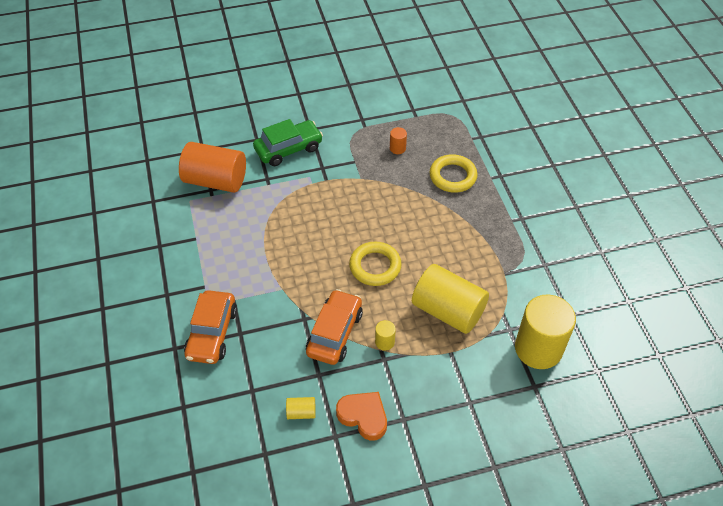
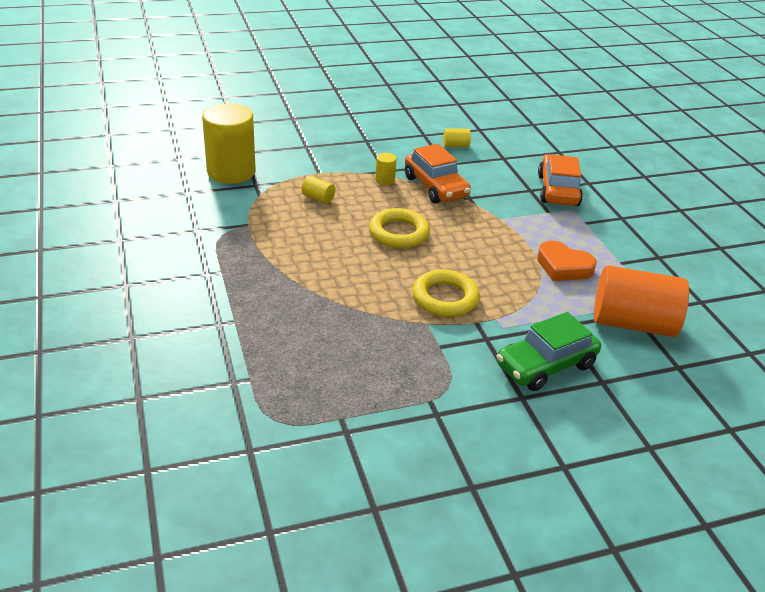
camera: 175 degrees right, 15 degrees down
(335, 333) = (435, 187): orange car -> orange car turned 45 degrees counterclockwise
(363, 416) = (401, 142): orange heart -> orange heart (563, 267)
(397, 148) = (374, 364): orange cylinder -> none
(448, 311) = (318, 198): yellow cylinder -> yellow cylinder, size x0.41
(452, 176) = (291, 323): yellow ring -> yellow ring (445, 298)

